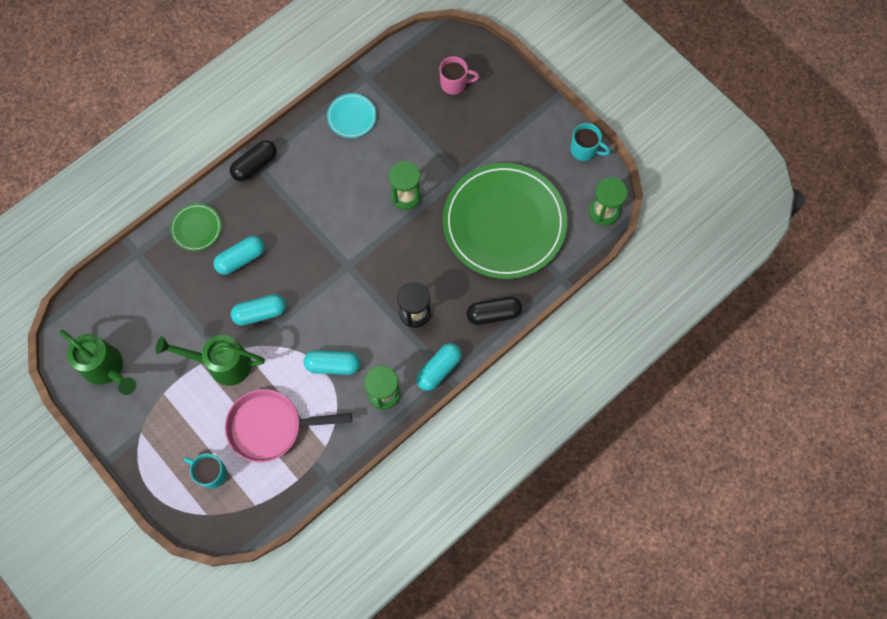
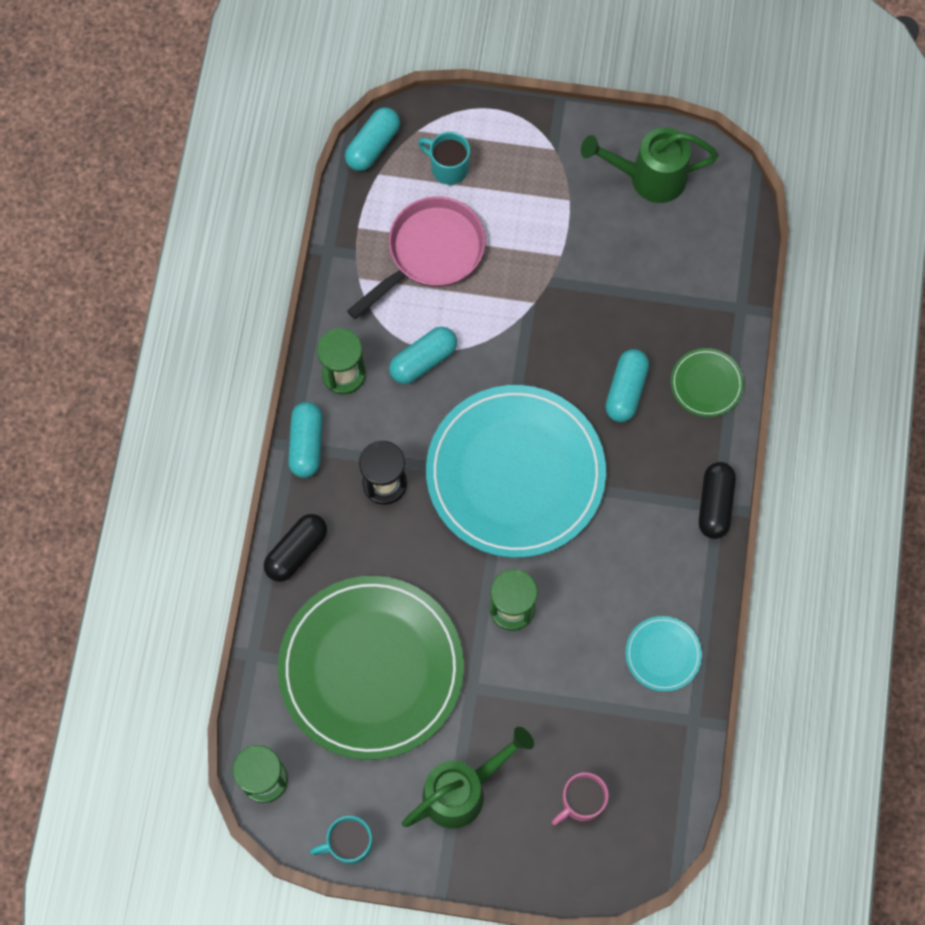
camera: 140 degrees right, 0 degrees up
(211, 473) = (448, 168): turquoise mug -> turquoise mug turned 135 degrees counterclockwise
(222, 364) = (538, 272): green watering can -> green watering can (462, 791)
(260, 313) = (549, 352): turquoise capsule -> turquoise capsule (373, 146)
(340, 262) = (515, 473): none -> turquoise plate

